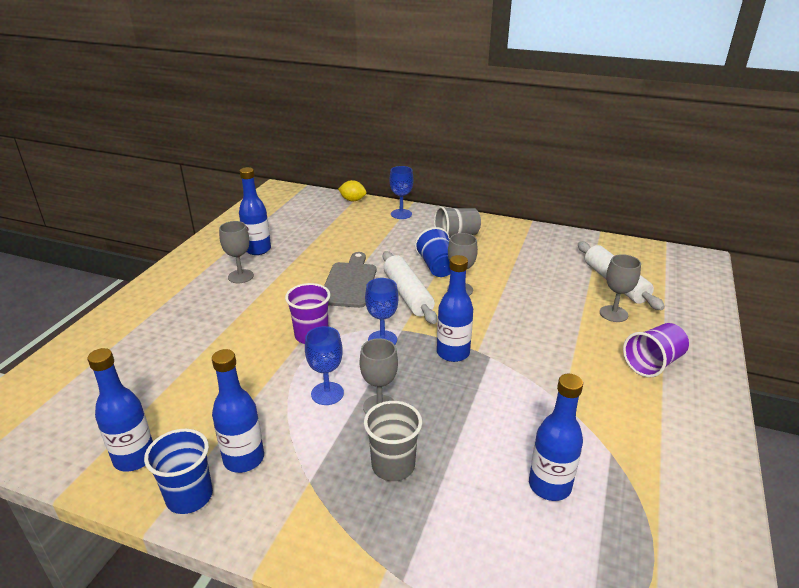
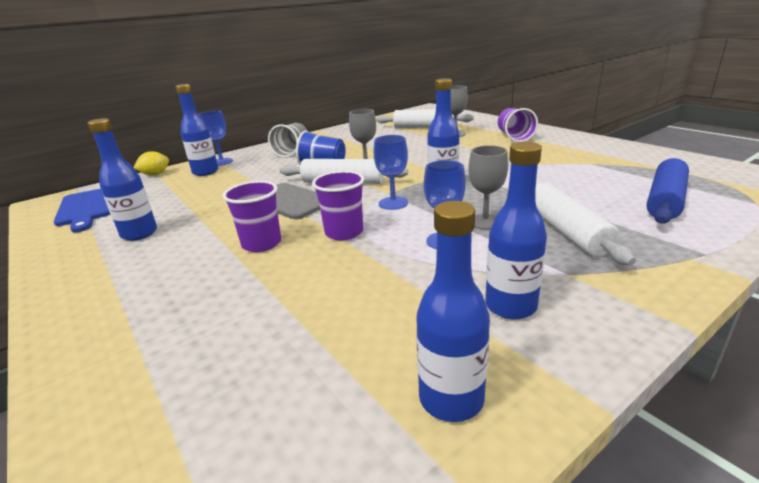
camera: 55 degrees left, 5 degrees down
(189, 496) = (555, 358): blue cup -> none
(240, 276) = (172, 253): grey goblet -> none
(272, 306) = (261, 244): none -> purple cup
(280, 209) = (87, 208): none -> blue cutting board
(393, 466) = (566, 231): grey cup -> white rolling pin
(530, 536) = (665, 200): none -> blue rolling pin
(549, 485) = (615, 185): blue bottle -> blue bottle (205, 172)

